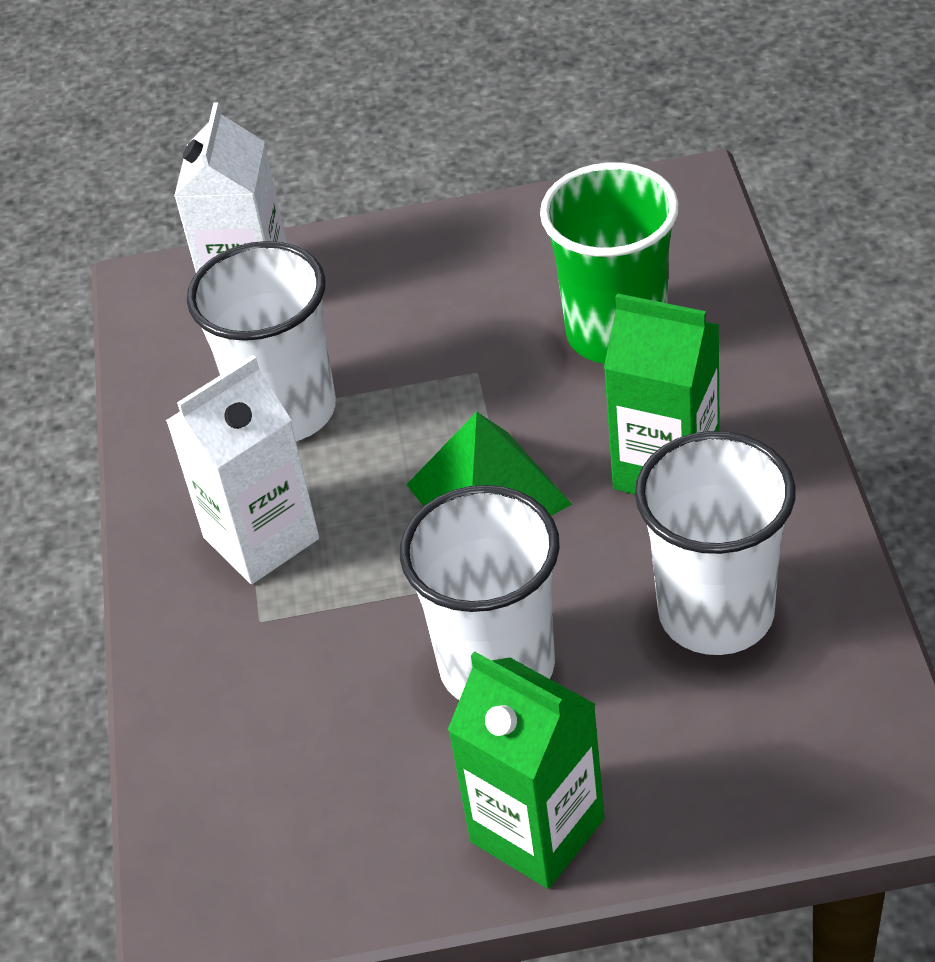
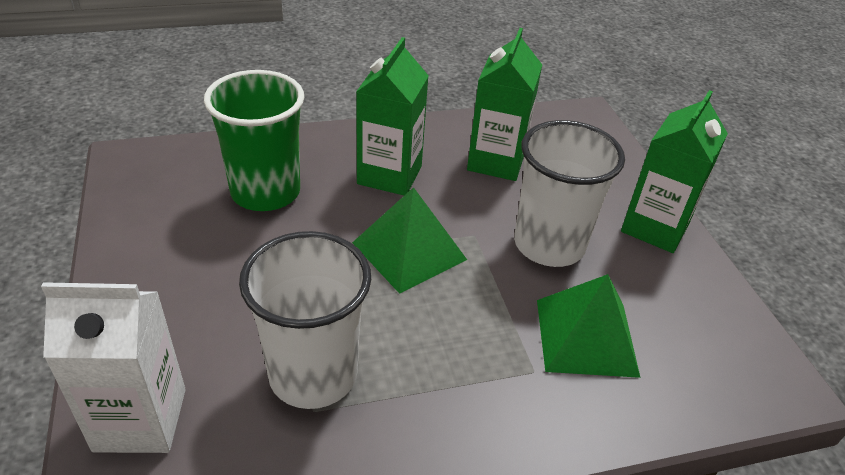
camera: 105 degrees left, 5 degrees down
(261, 538) = (454, 378): white carton -> none
(308, 686) = (586, 337): none -> green pyramid
(716, 613) = (496, 161): white cup -> green carton

